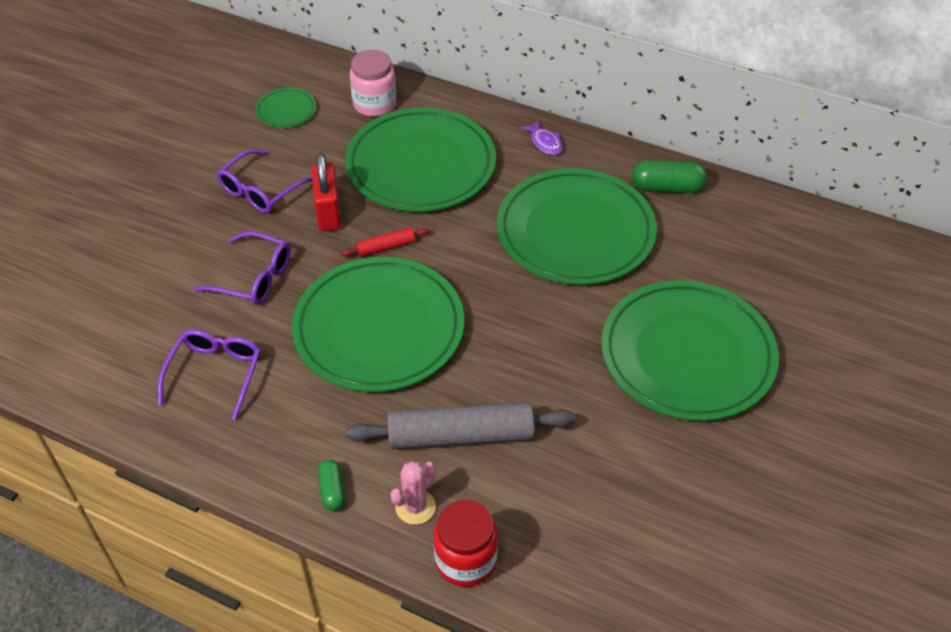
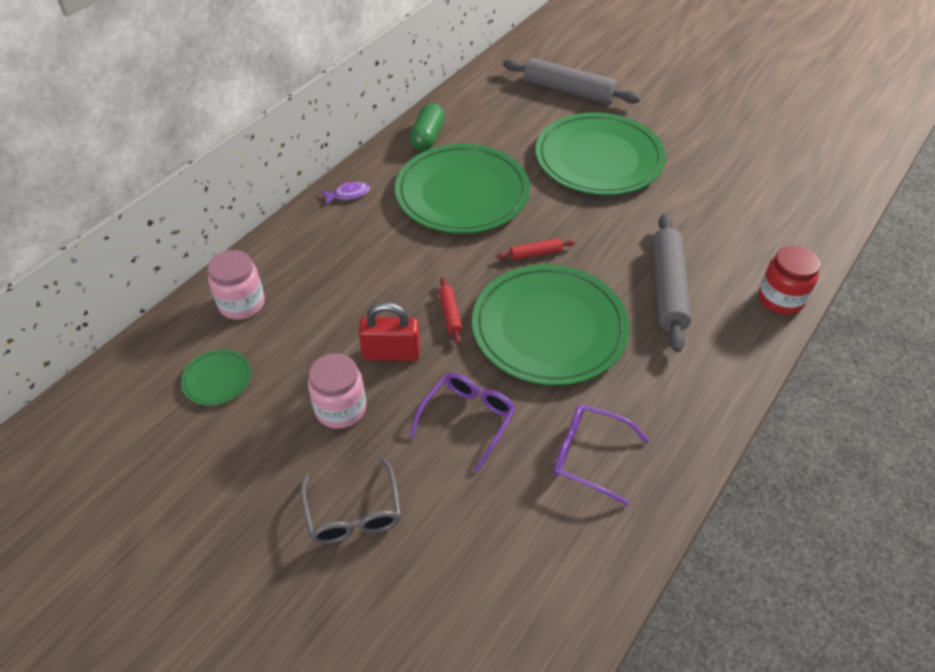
camera: 80 degrees left, 0 degrees up
(153, 218) = (353, 514): none -> grey glasses
(260, 191) = (340, 409): purple glasses -> pink jar
(332, 491) = (722, 374): green capsule -> none
(415, 507) = (735, 323): pink cactus -> none
(421, 165) = (347, 278): green plate -> none
(491, 306) = (535, 254): none -> red rolling pin
(828, 312) = (569, 91): none -> grey rolling pin

